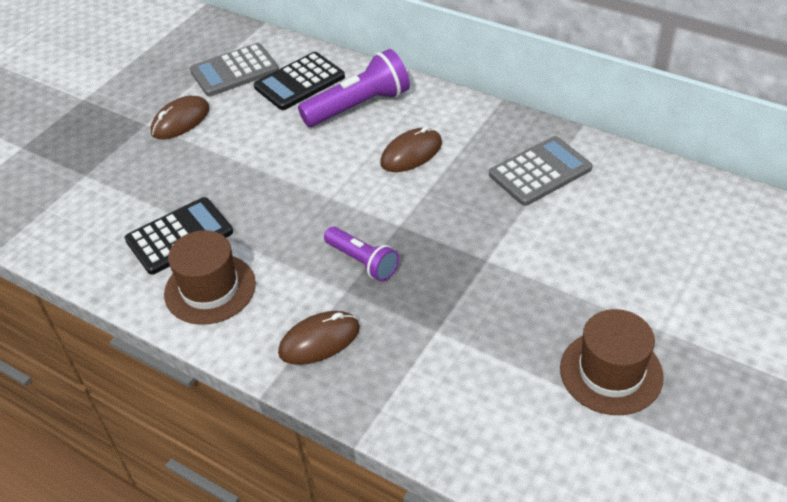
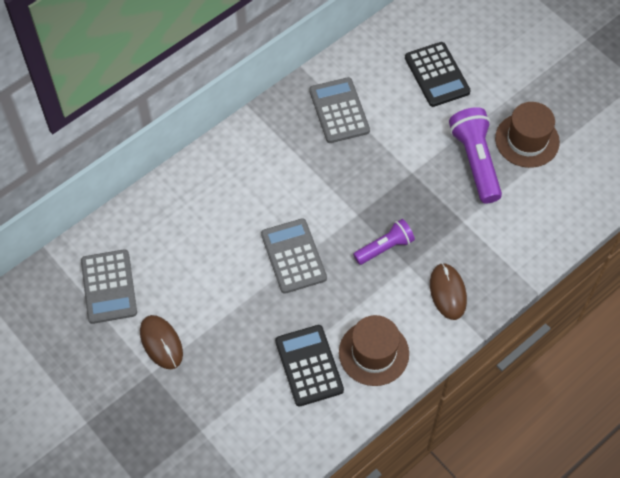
camera: 75 degrees left, 15 degrees up
(299, 82) = (152, 239): black calculator -> black calculator (437, 75)
(319, 187) = (293, 256): none -> grey calculator
(359, 106) = (207, 204): purple flashlight -> purple flashlight (475, 161)
(411, 153) = (283, 184): brown mouse -> none

